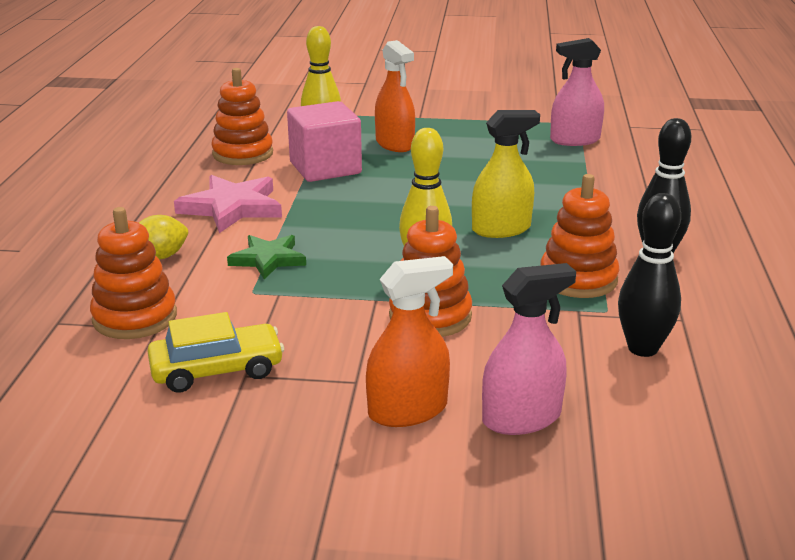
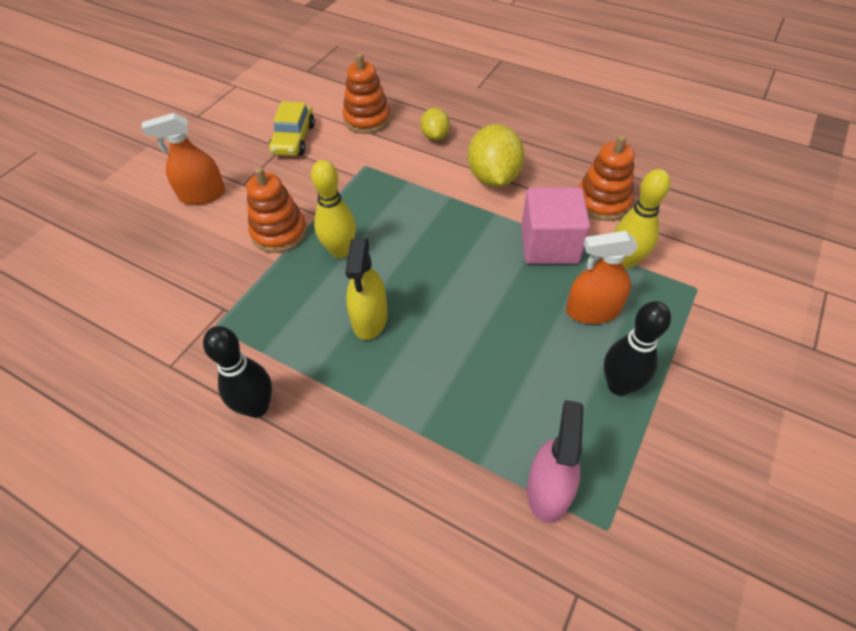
camera: 115 degrees right, 25 degrees up
(232, 208) = (493, 177): pink star -> yellow lemon
(268, 259) = (402, 179): green star -> none
(408, 410) = (202, 195): orange spray bottle -> orange spray bottle turned 75 degrees clockwise
(521, 418) = (157, 235): pink spray bottle -> none
(578, 279) = (263, 331): orange stacking toy -> none
(642, 348) = (161, 322): black bowling pin -> black bowling pin (619, 385)

